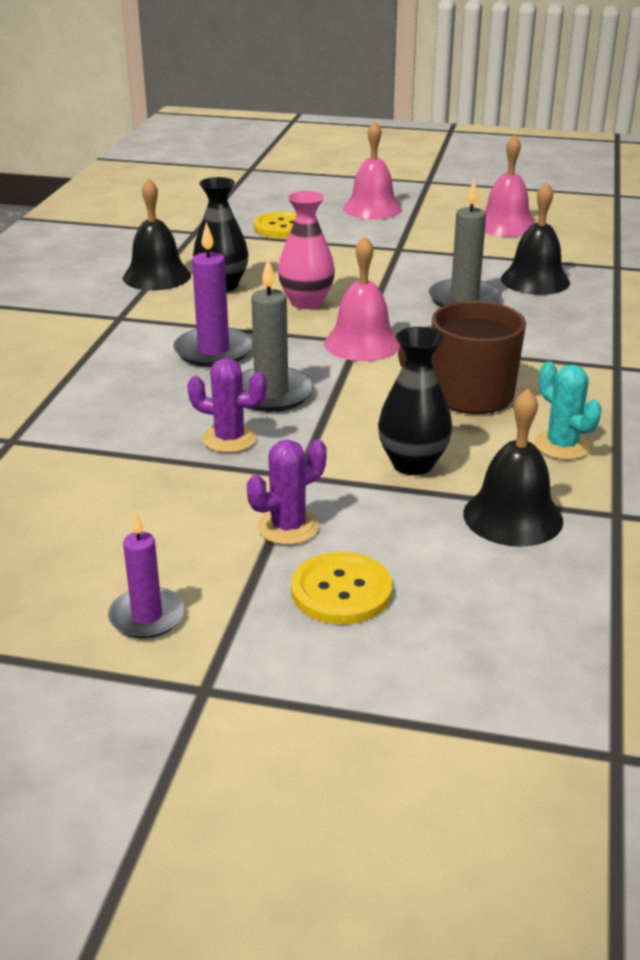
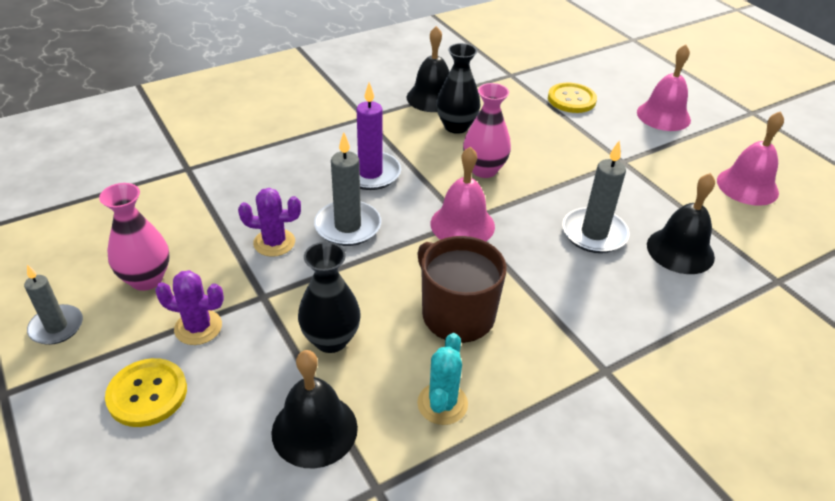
camera: 45 degrees right, 10 degrees up
(147, 616) = (56, 327): purple candle -> grey candle
(161, 531) = (146, 279): none -> pink vase
(229, 439) = (274, 242): purple cactus -> purple cactus turned 60 degrees counterclockwise

